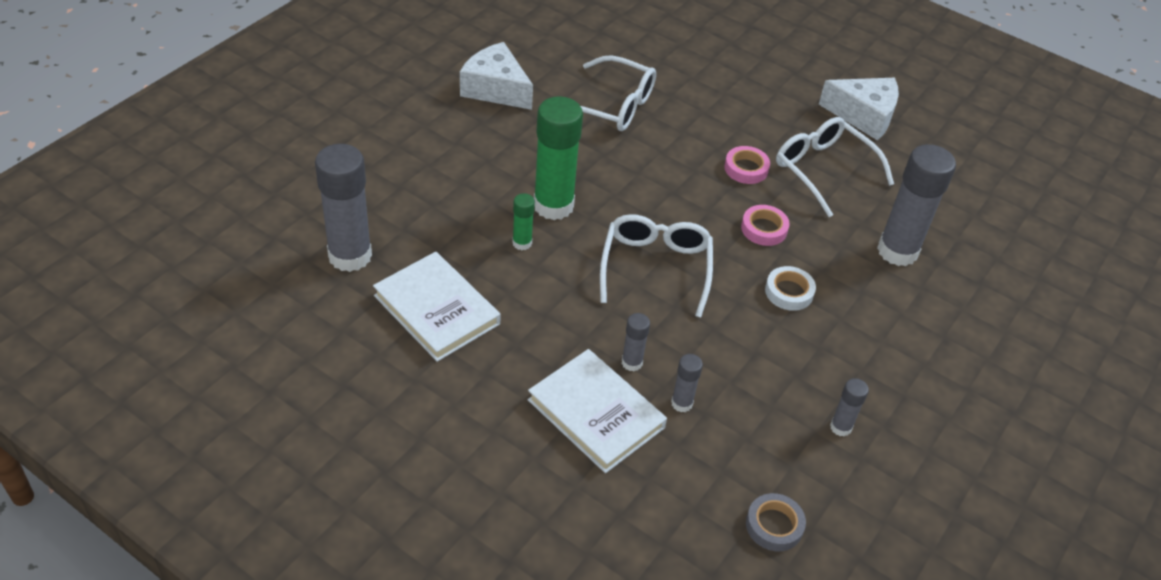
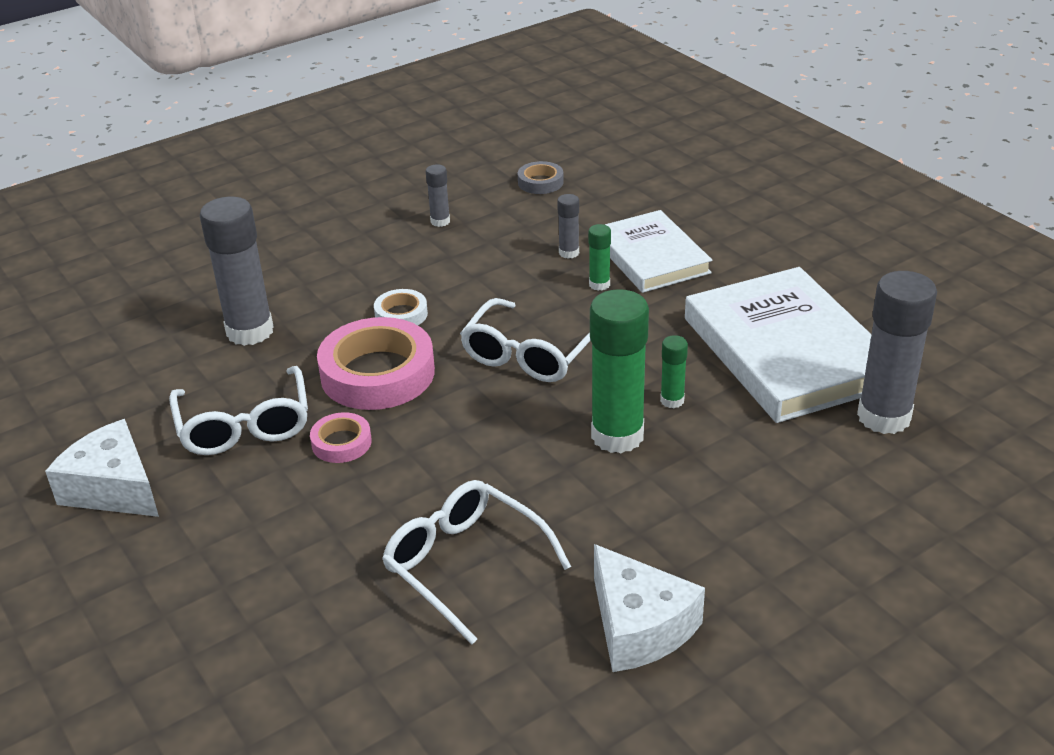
camera: 155 degrees left, 10 degrees down
(437, 310) = (786, 352): white book -> white book, size x1.58
(632, 363) = (599, 284): grey glue stick -> green glue stick
(764, 229) = (377, 373): pink tape -> pink tape, size x2.04

